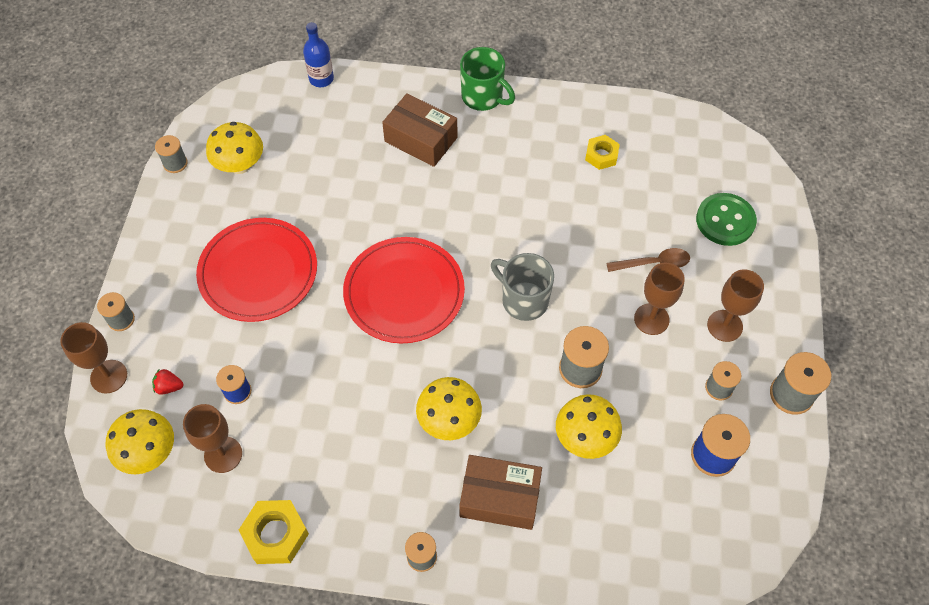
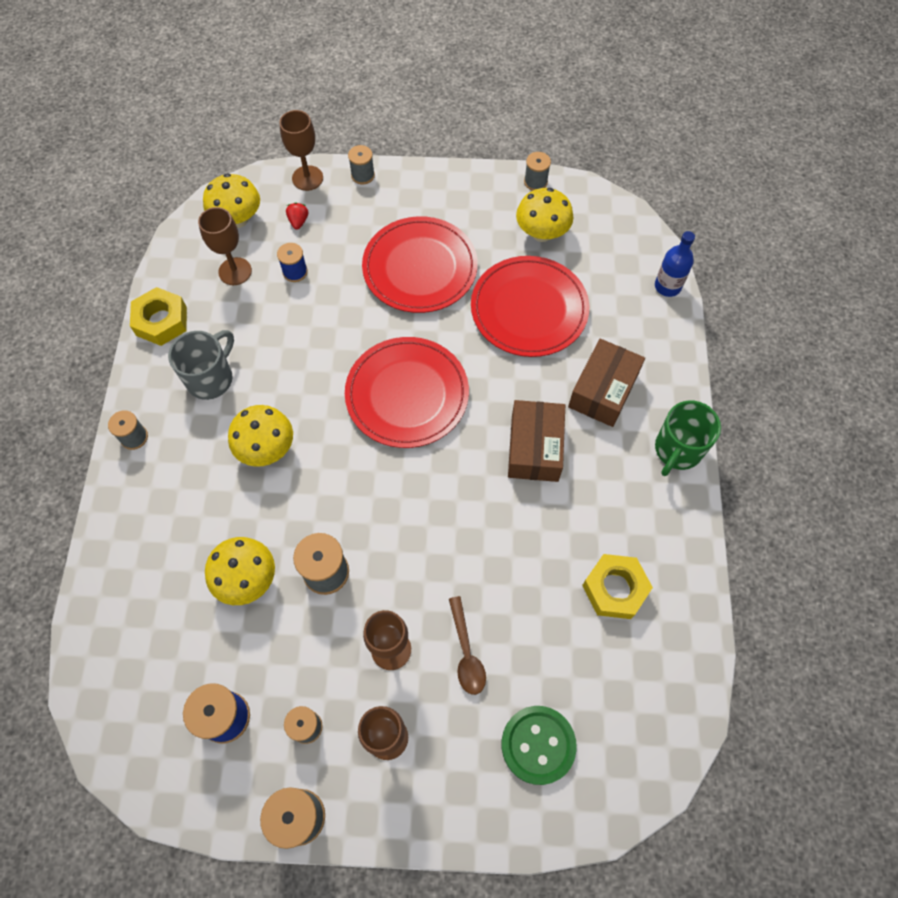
camera: 85 degrees right, 5 degrees up
(326, 185) = (529, 309): none -> red plate
(500, 497) = (186, 500): brown box -> brown box (534, 448)
(523, 300) = (406, 510): grey mug -> grey mug (211, 378)
(601, 155) = (615, 589): yellow nut -> yellow nut, size x1.51

